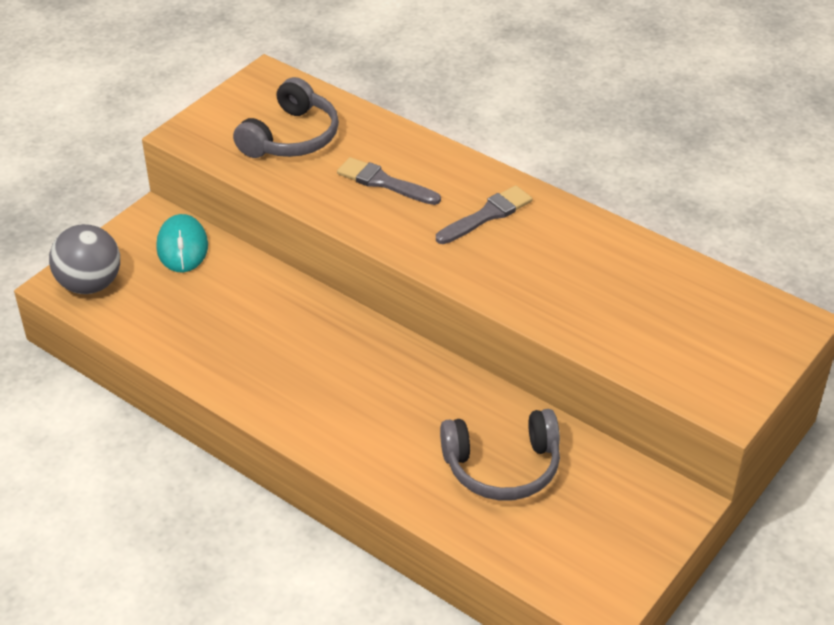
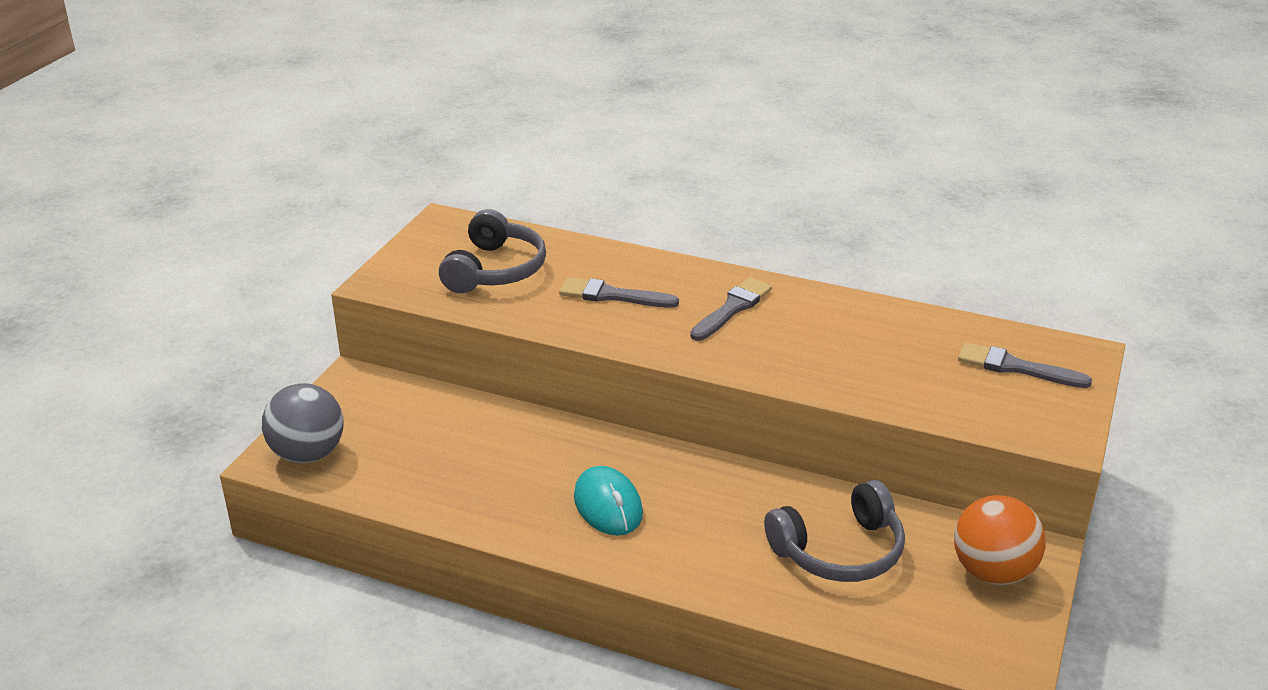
camera: 15 degrees left, 10 degrees down
(182, 247) = (398, 402): turquoise mouse -> turquoise mouse (608, 505)
(630, 515) = (992, 572): none -> orange ball
(722, 325) = (1015, 367): none -> grey brush

